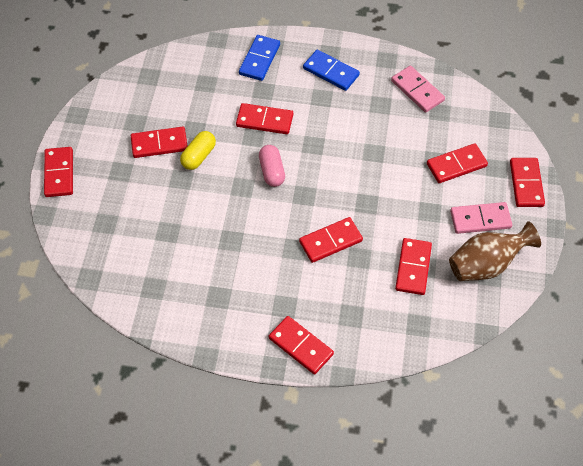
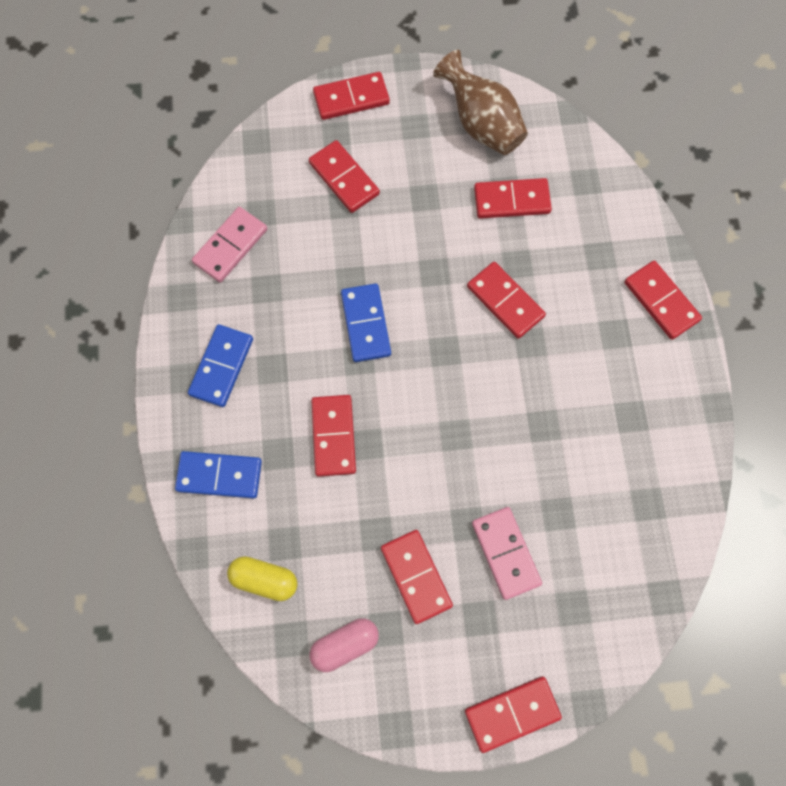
camera: 105 degrees left, 15 degrees up
(199, 156) = (421, 511): yellow capsule -> yellow capsule (264, 579)
(271, 171) = (419, 402): pink capsule -> pink capsule (345, 644)
(300, 346) = (661, 301): red domino -> red domino turned 60 degrees counterclockwise
(338, 154) = (365, 324): none -> blue domino
(480, 219) = (419, 140): pink domino -> pink domino (505, 553)

